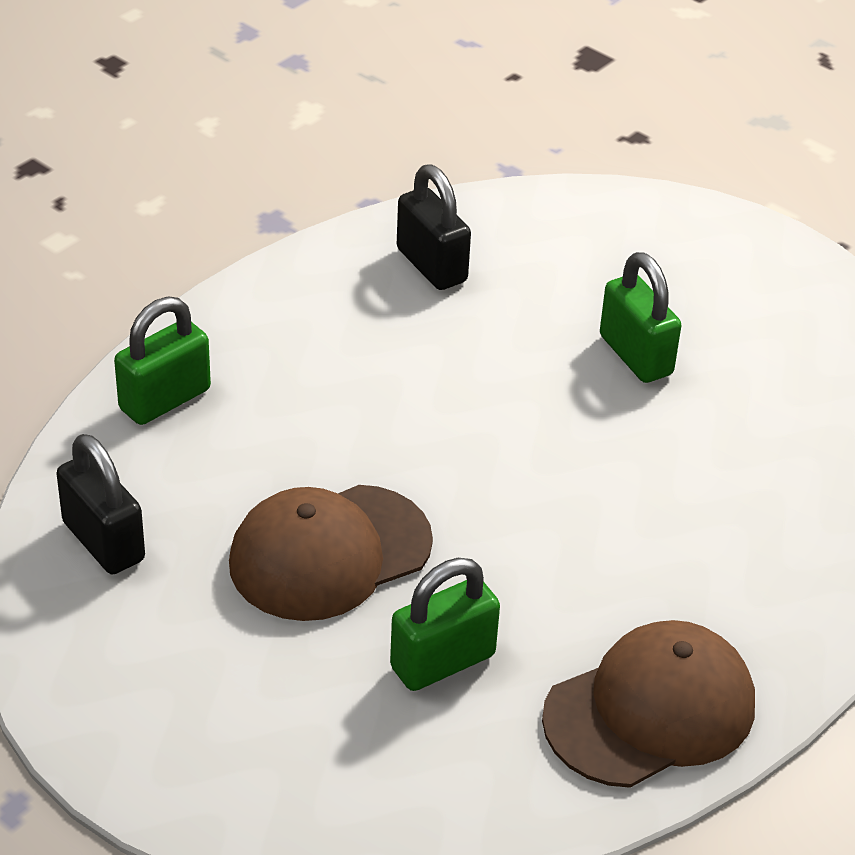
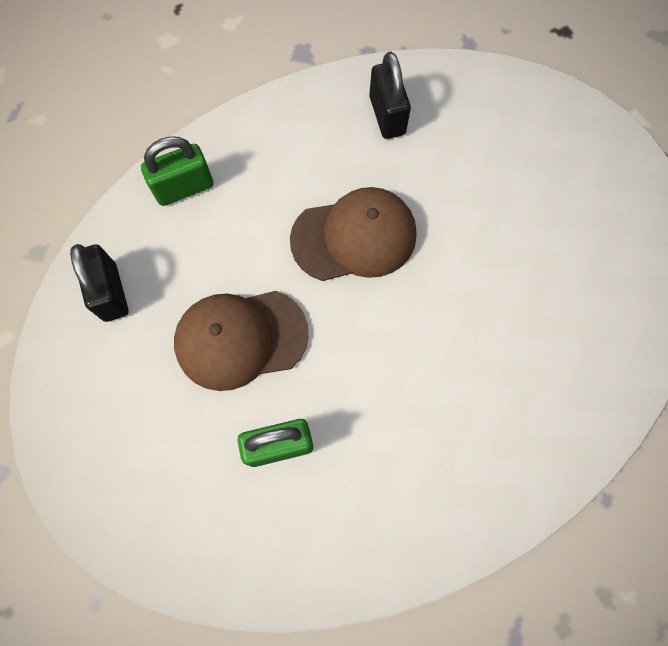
camera: 20 degrees right, 30 degrees up
(635, 355) = (492, 224): green padlock -> none
(650, 711) = (394, 524): brown cap -> brown cap (354, 237)

